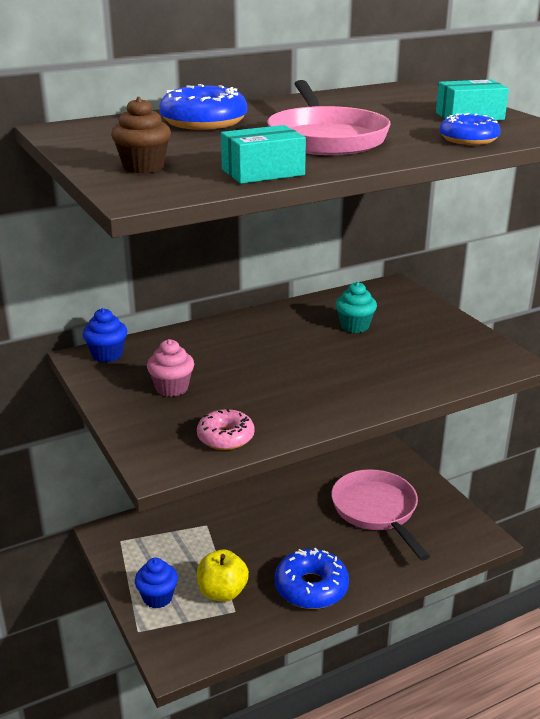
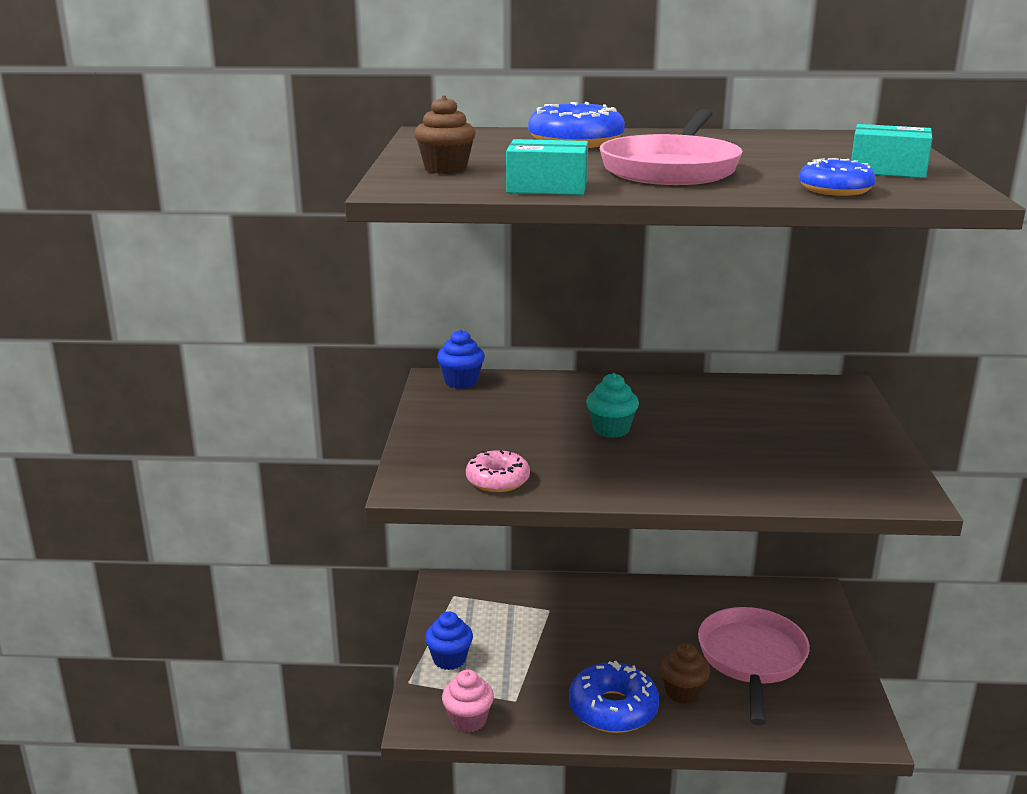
camera: 30 degrees right, 5 degrees down
(172, 388) = (491, 425): pink cupcake -> pink cupcake (468, 720)
(222, 592) = (516, 678): yellow apple -> none
(349, 554) = (682, 692): none -> brown cupcake
(354, 326) = (748, 415): turquoise cupcake -> turquoise cupcake (611, 430)

